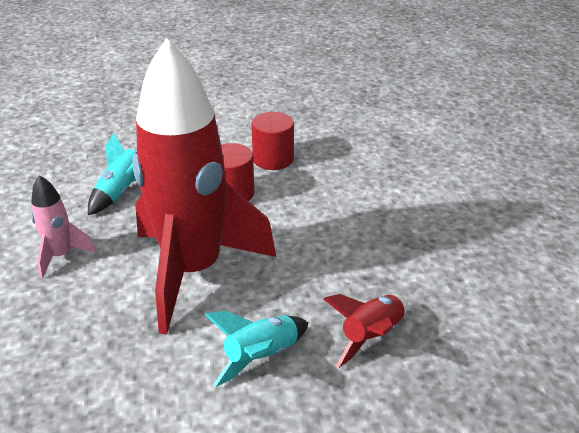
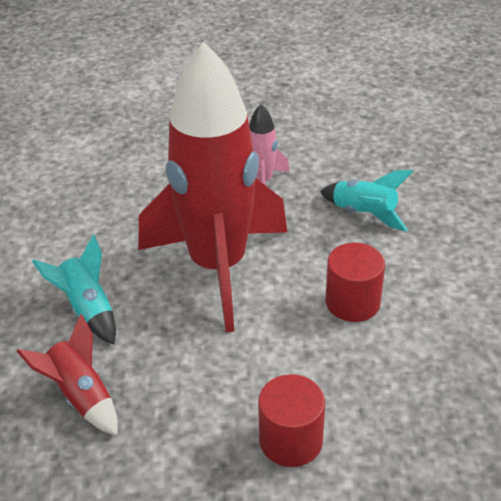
camera: 100 degrees right, 5 degrees up
(273, 159) = (432, 347): red cylinder -> red cylinder (291, 440)

